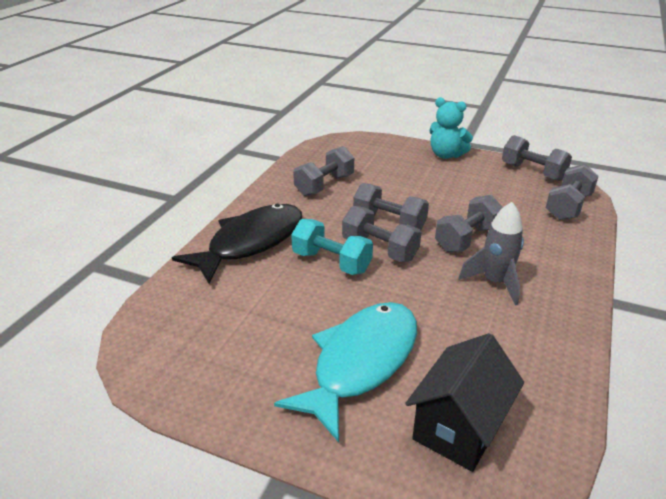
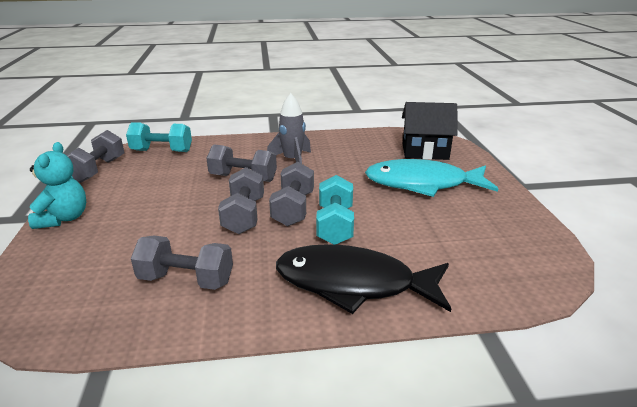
camera: 120 degrees left, 5 degrees down
(568, 206) = (162, 151): grey dumbbell -> turquoise dumbbell

